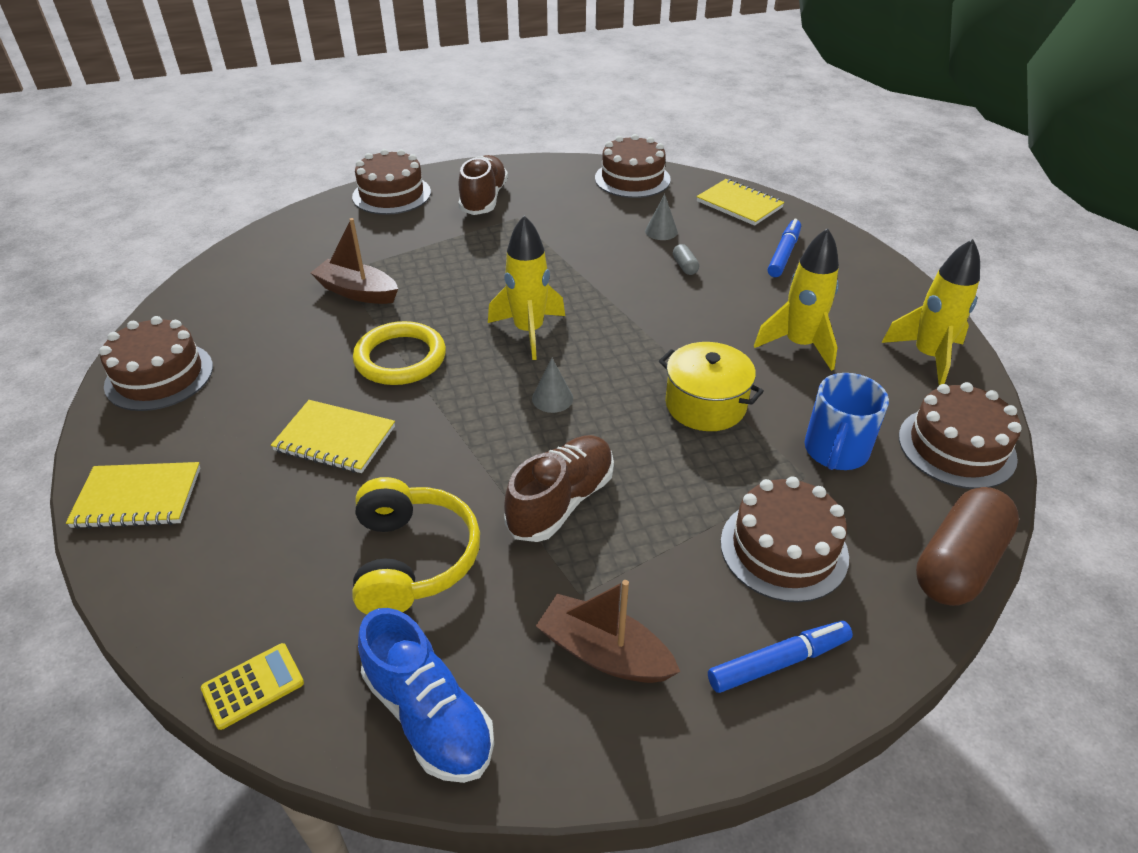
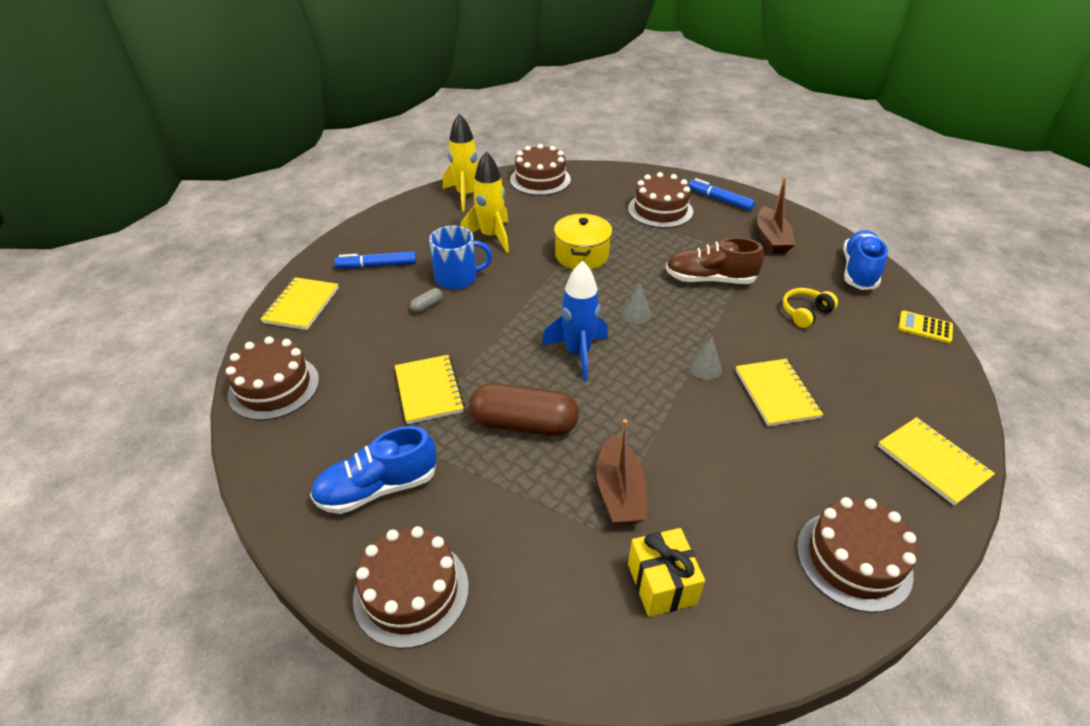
camera: 120 degrees left, 0 degrees up
(272, 280) = (661, 583): none -> yellow gift
(400, 358) = (672, 407): yellow ring -> none
(412, 559) = (805, 313): yellow headphones -> yellow headphones, size x0.58
(483, 199) = (378, 488): brown shoe -> blue shoe
(529, 331) = (578, 353): yellow rocket -> blue rocket
(561, 239) = (429, 390): none -> yellow notebook
(661, 231) = (376, 335): grey cone -> grey cone (704, 368)
(835, 451) = (577, 209): blue mug -> blue mug (457, 278)
(958, 563) = (618, 171): brown capsule -> brown capsule (524, 424)

